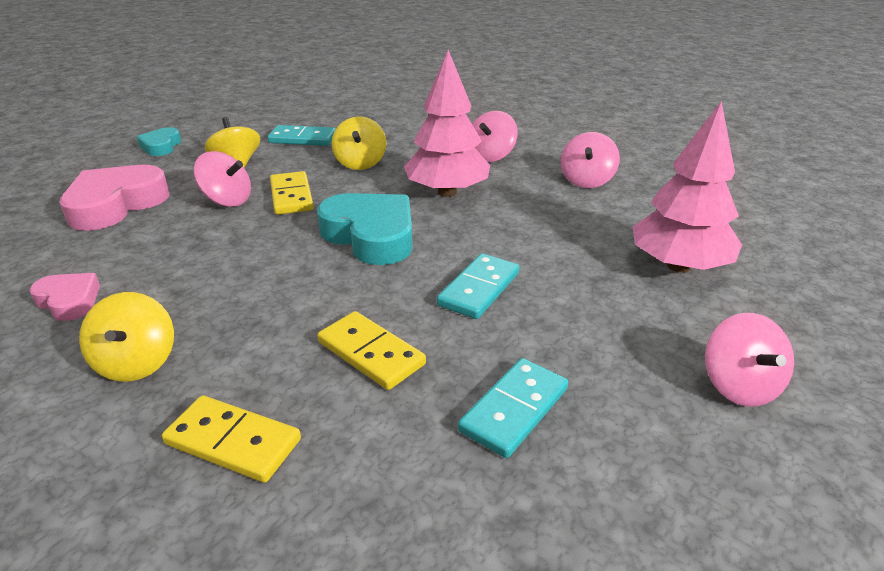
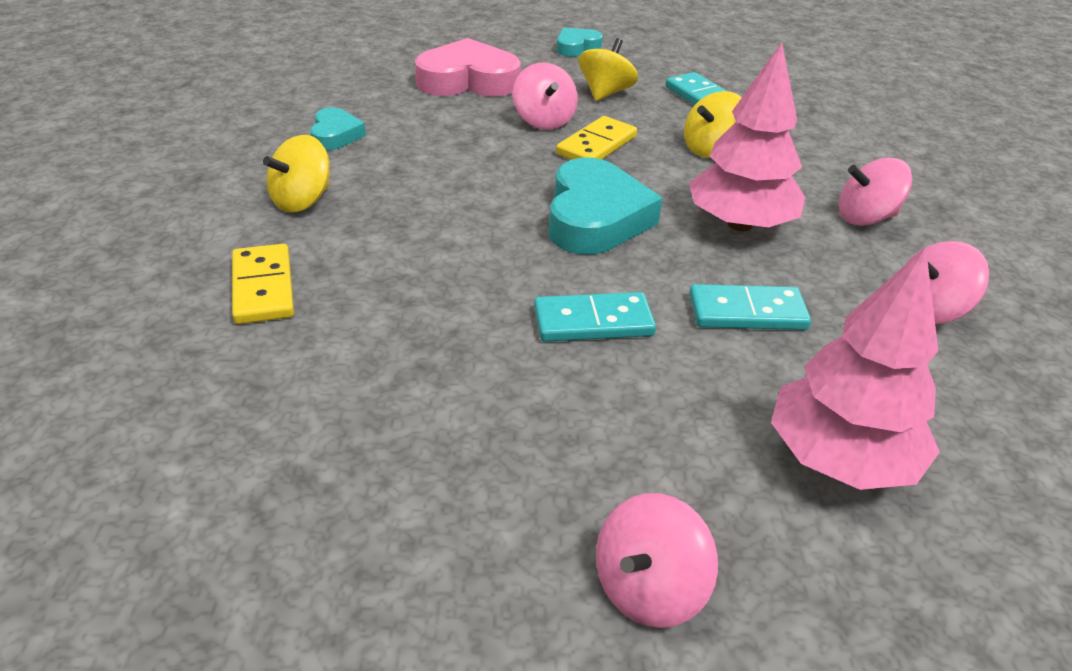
camera: 50 degrees right, 5 degrees up
(69, 301) = (335, 135): pink heart -> turquoise heart
(370, 353) = (426, 302): yellow domino -> none
(514, 410) = (436, 422): turquoise domino -> turquoise domino (747, 312)

